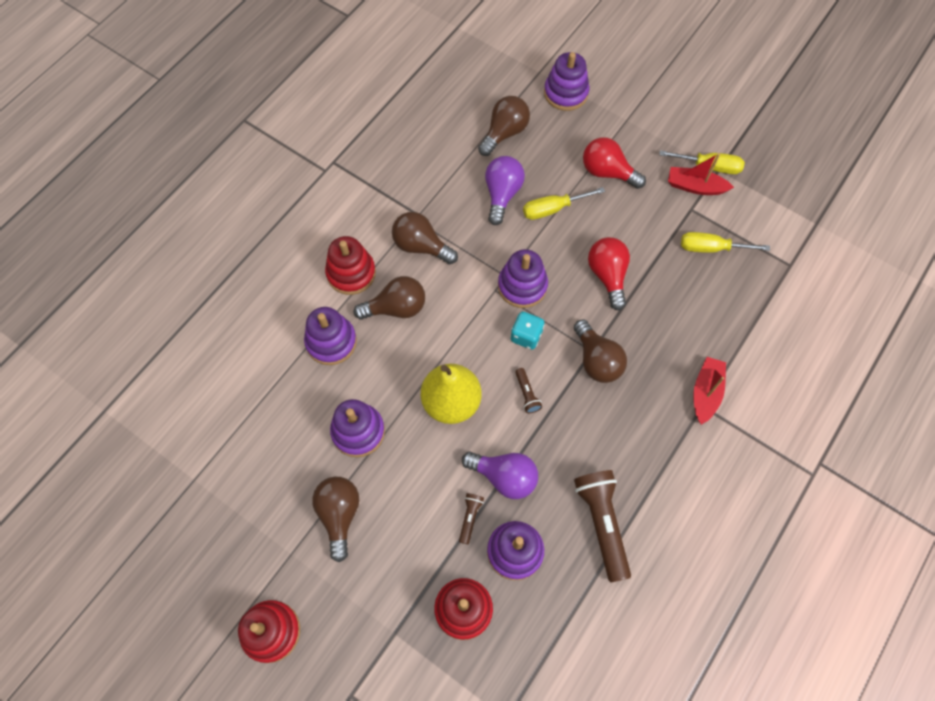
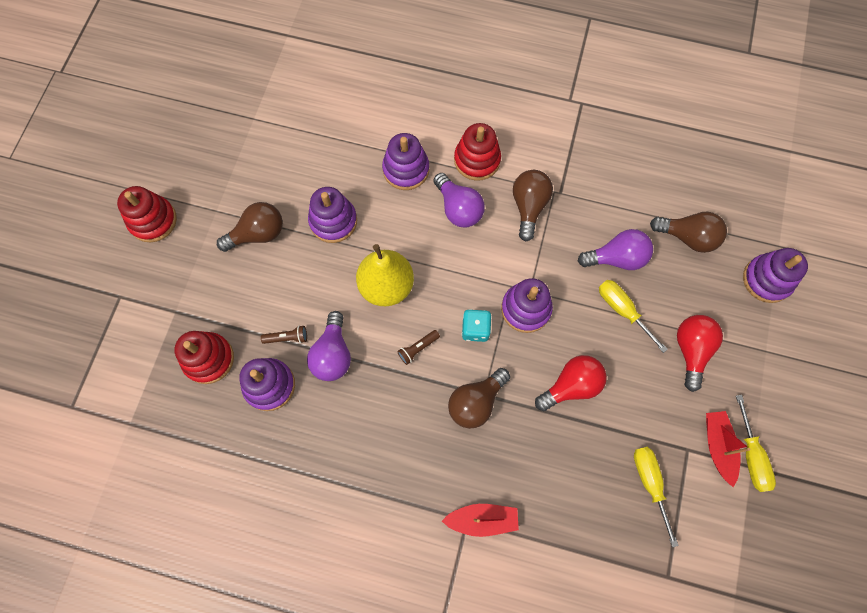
camera: 70 degrees right, 5 degrees up
(396, 308) = (458, 209): brown light bulb -> purple light bulb
(602, 523) = (317, 454): brown flashlight -> none

